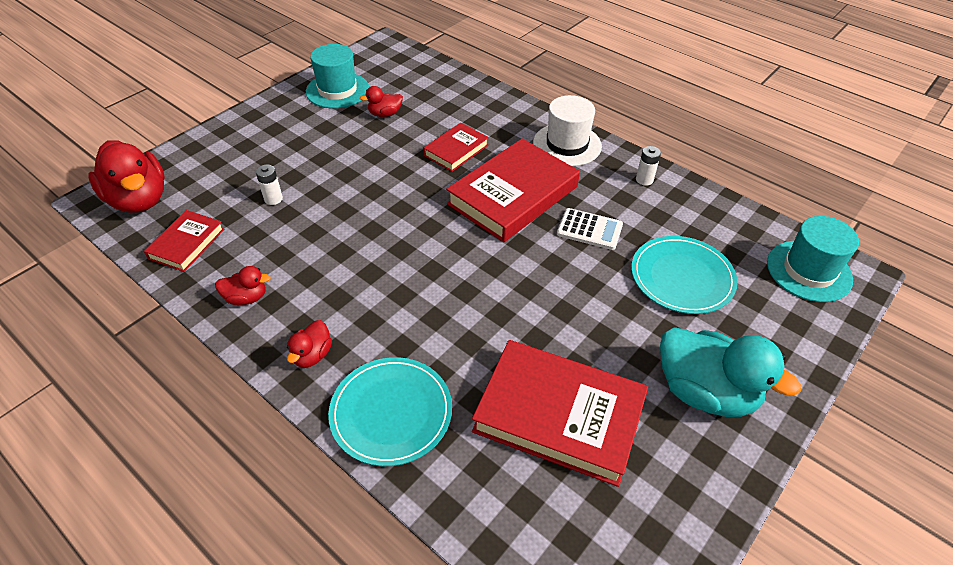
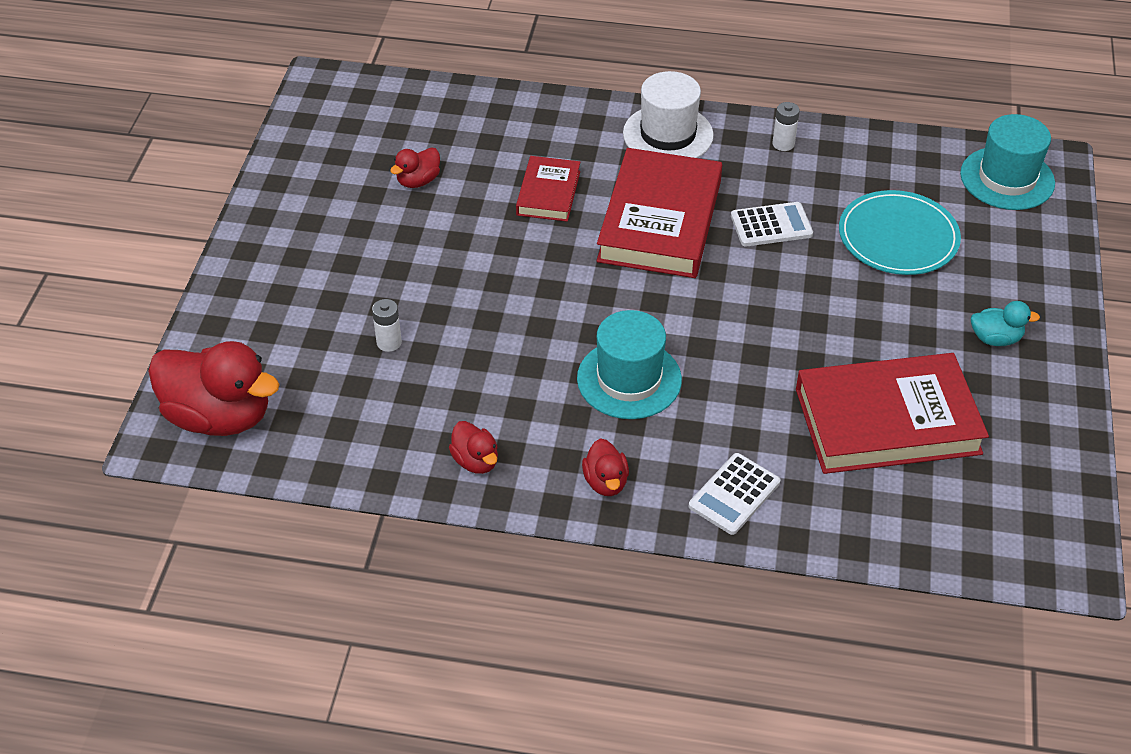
camera: 30 degrees left, 0 degrees up
(187, 244) = (341, 438): red book -> none
(246, 298) = (476, 461): red duck -> red duck turned 90 degrees clockwise
(337, 90) = (324, 173): turquoise hat -> turquoise hat (629, 379)
(391, 412) = (734, 494): turquoise plate -> white calculator
(705, 392) = (995, 338): turquoise duck -> turquoise duck, size x0.48

